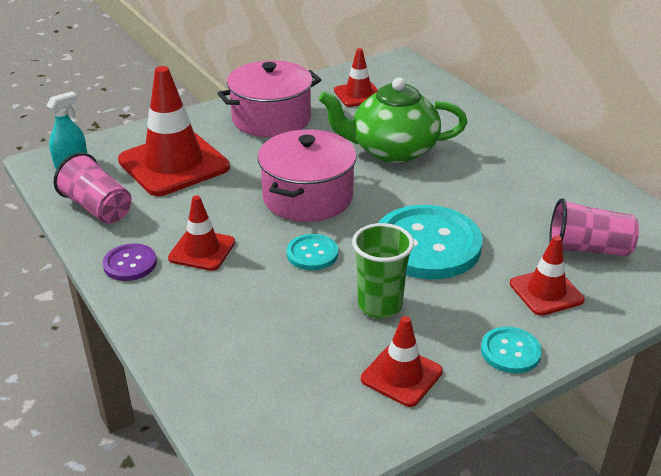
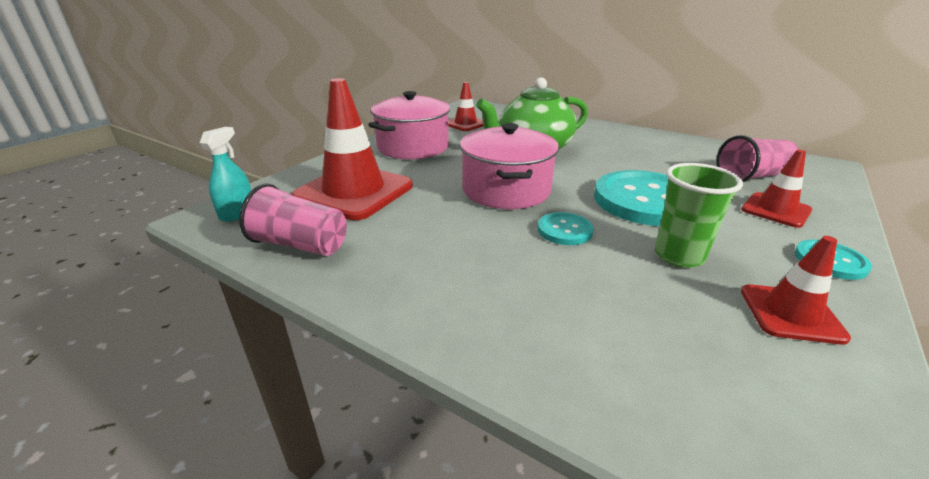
camera: 25 degrees left, 5 degrees down
(130, 264) = (387, 290): purple button -> none
(202, 250) = (456, 255): red traffic cone -> none

